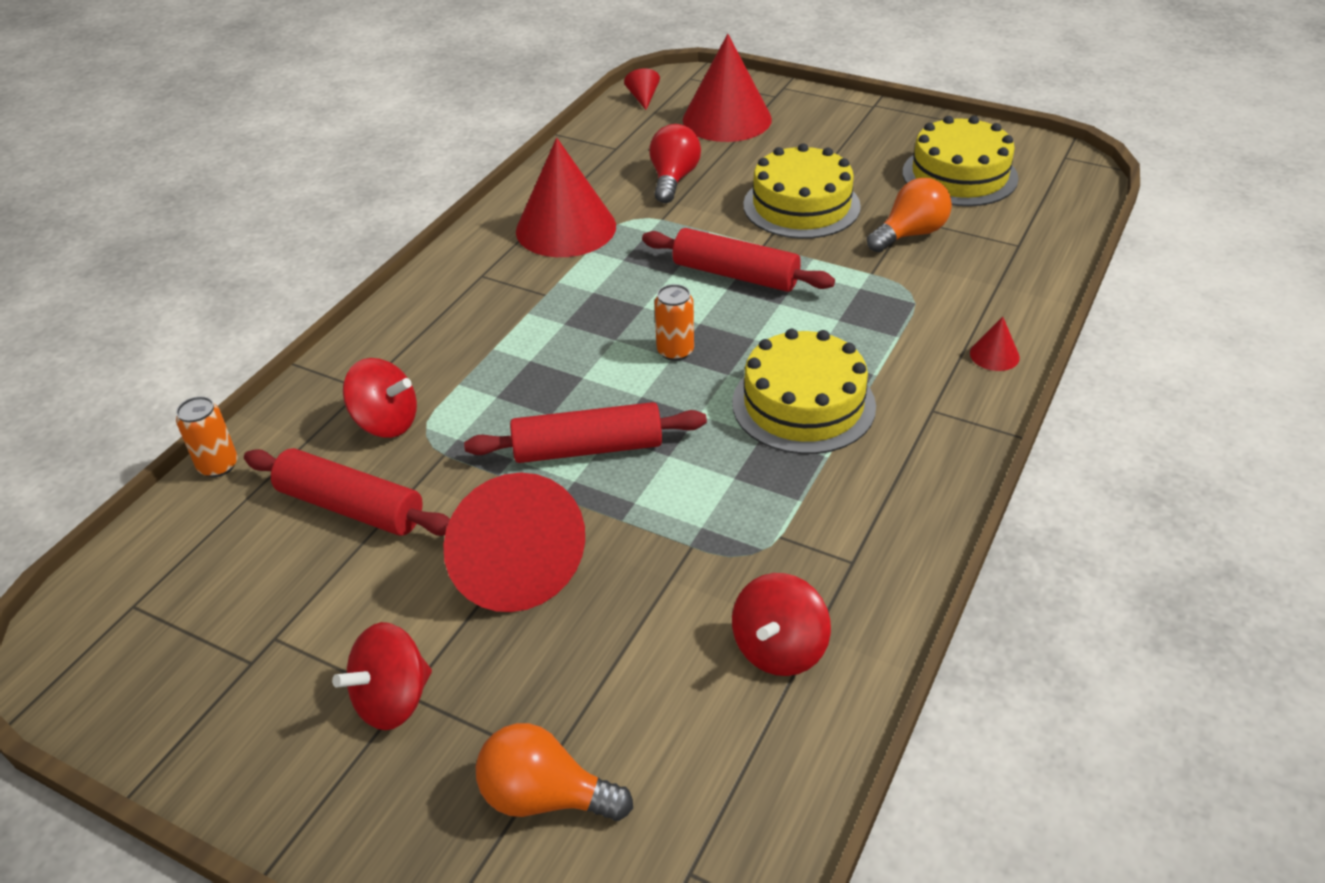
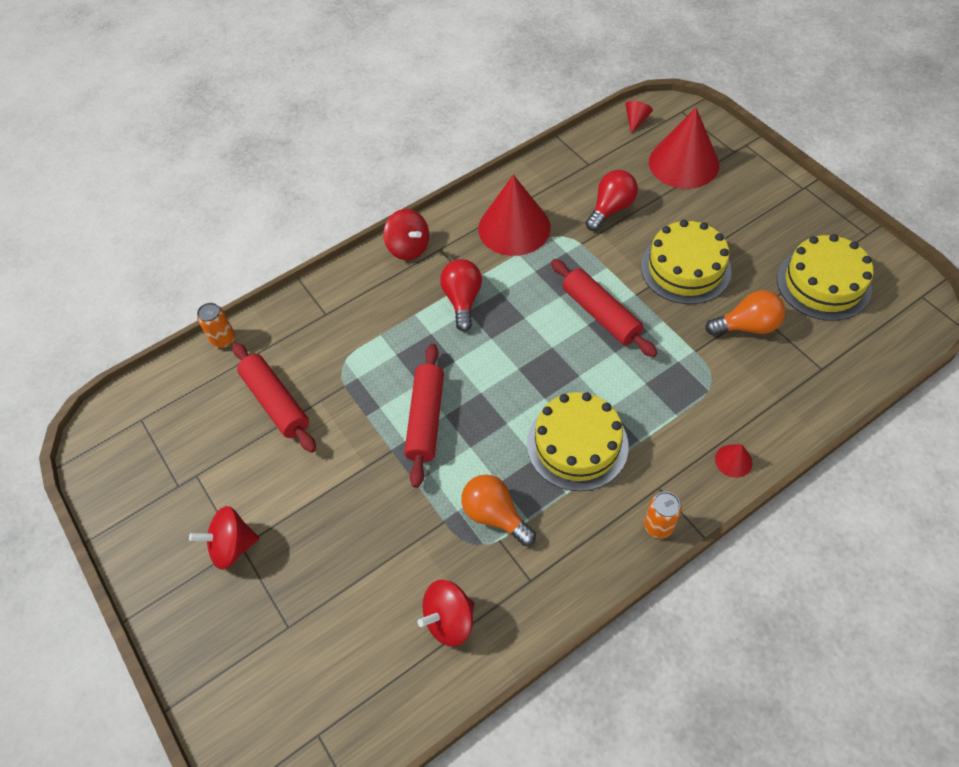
camera: 30 degrees right, 15 degrees up
(386, 422) = (325, 347): red spinning top -> red spinning top (408, 248)
(513, 566) = (338, 487): red cone -> none
(545, 796) = (274, 648): orange light bulb -> orange light bulb (495, 515)
(549, 315) = (463, 300): none -> red light bulb
(587, 448) = (426, 419): red rolling pin -> red rolling pin turned 75 degrees clockwise
(675, 351) = (523, 364): orange can -> orange can (658, 526)

